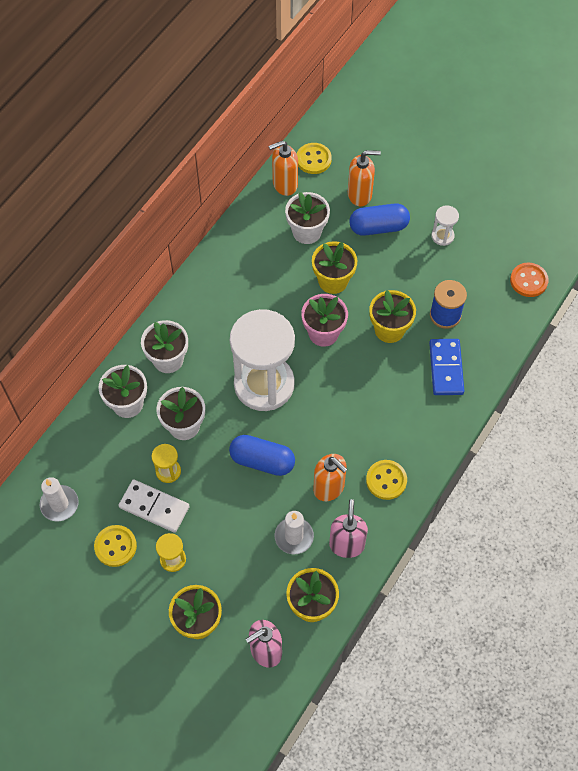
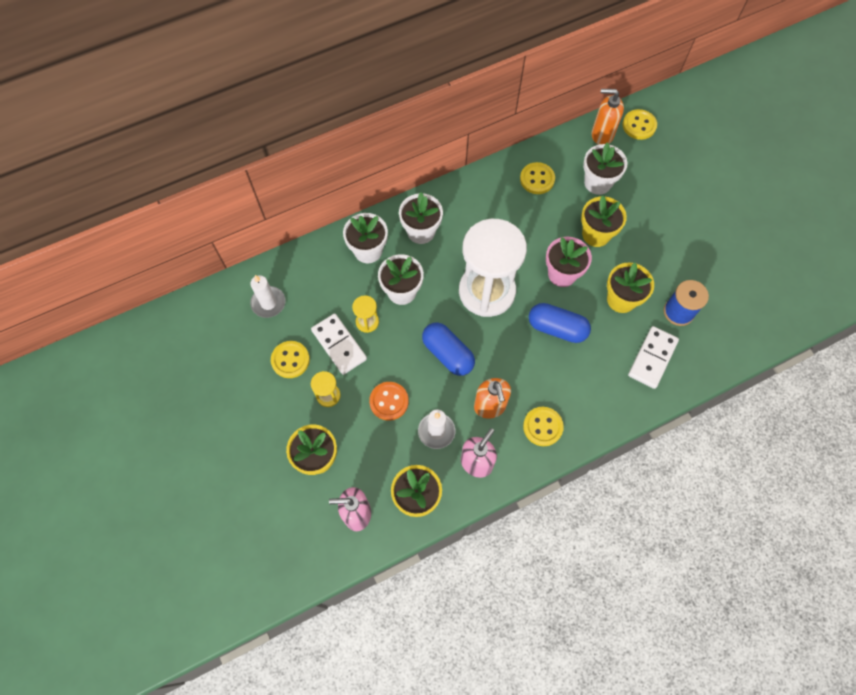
camera: 30 degrees right, 5 degrees up
(249, 255) = (537, 179): none -> yellow button
(360, 195) = (662, 173): orange soap dispenser -> none
(378, 227) = (662, 208): blue capsule -> blue capsule (557, 328)
(442, 236) = (716, 243): white hourglass -> none
(446, 368) = (652, 358): blue domino -> white domino
(528, 281) = (773, 320): orange button -> orange button (389, 401)

